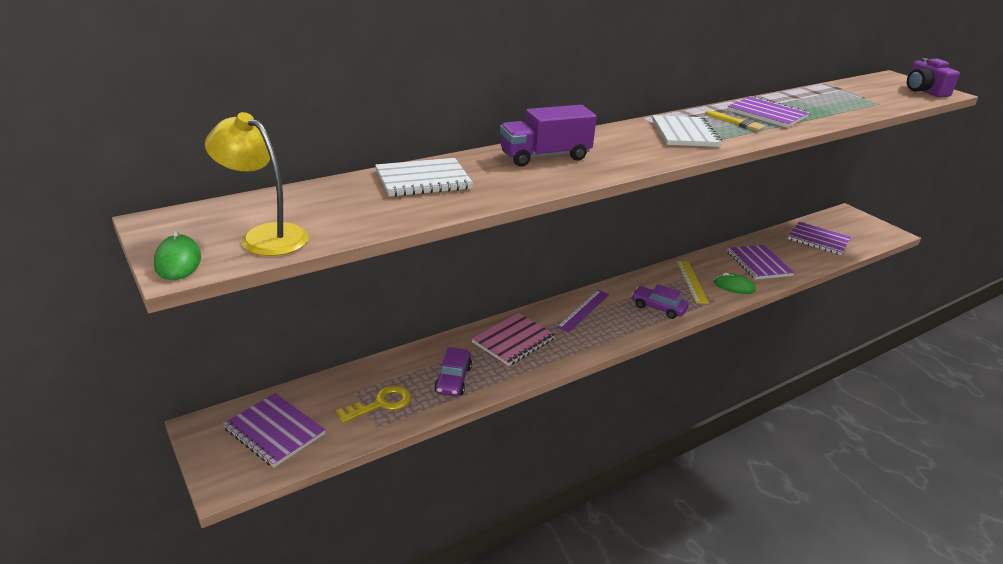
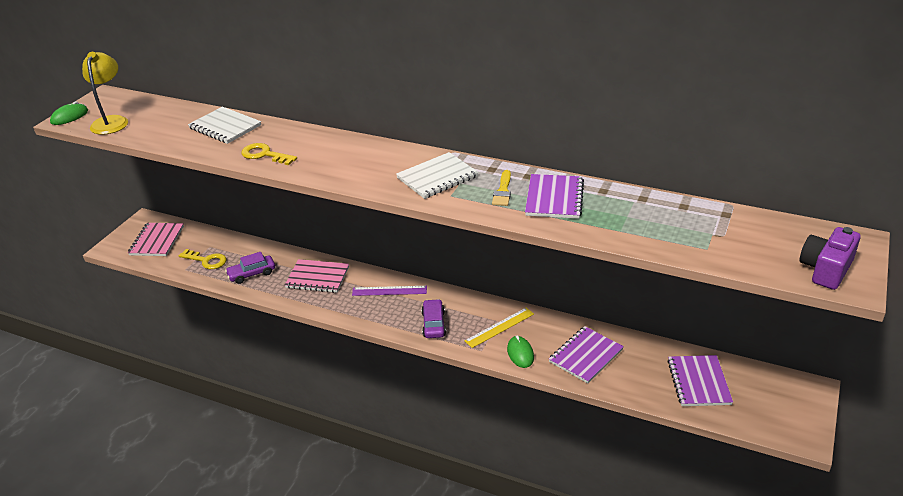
camera: 60 degrees right, 5 degrees up
(275, 431) = (157, 241): purple notebook -> pink notebook
(531, 179) = (265, 155): none -> yellow key
(545, 156) = (311, 145): purple truck -> none

